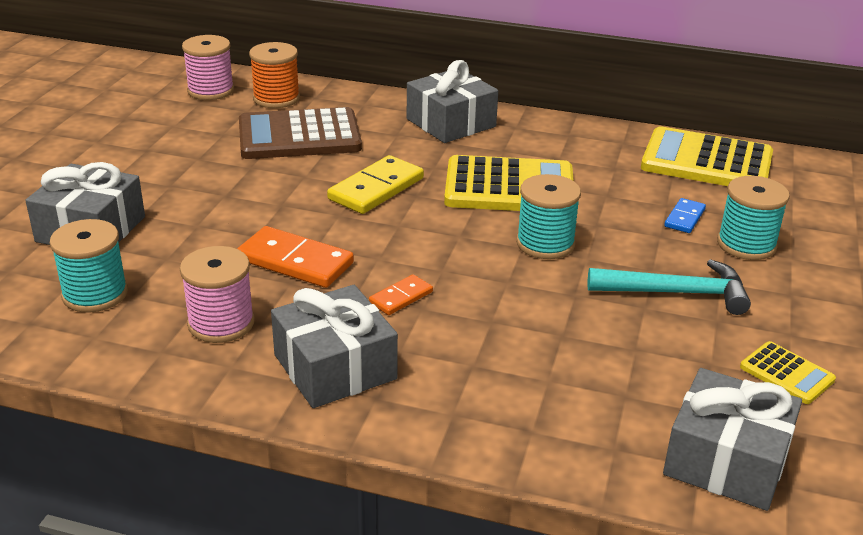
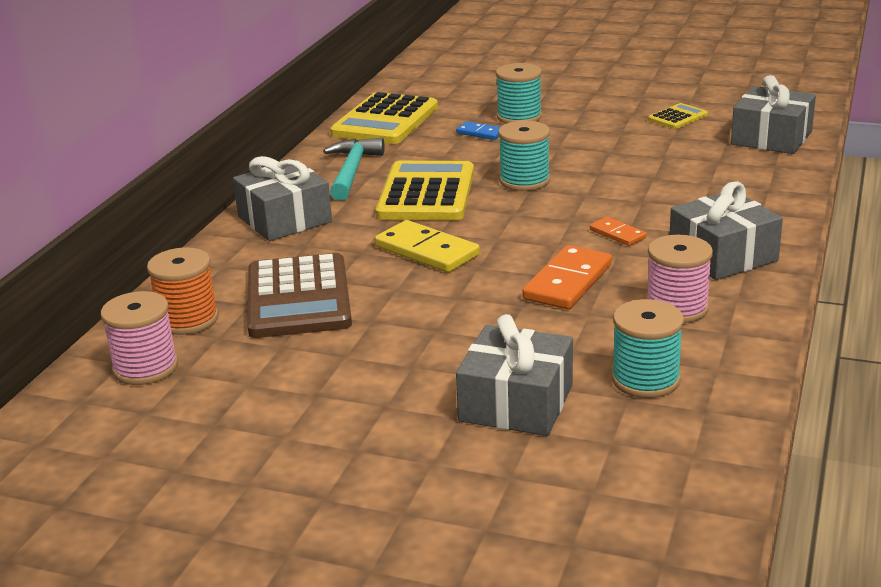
camera: 85 degrees left, 5 degrees down
(677, 293) = (590, 141): turquoise hammer -> turquoise hammer (352, 171)

